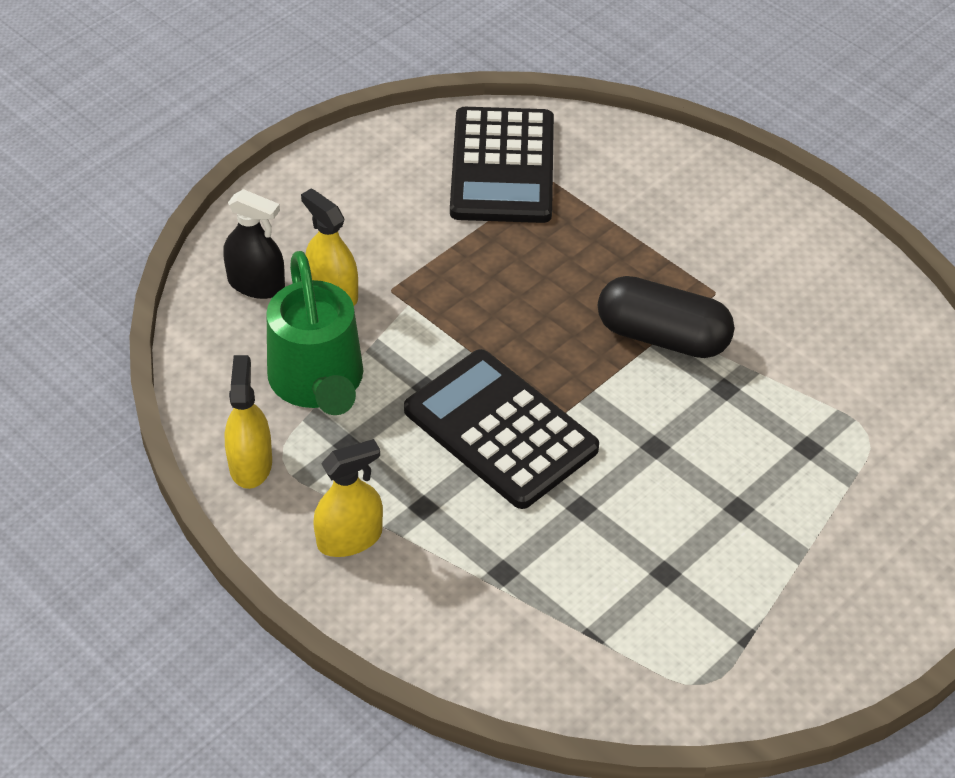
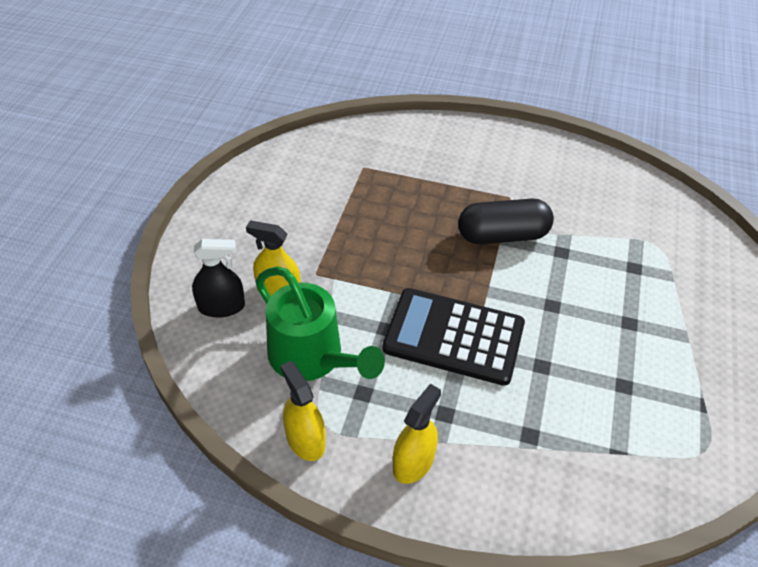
camera: 30 degrees left, 0 degrees up
(502, 167) = (330, 170): black calculator -> none

